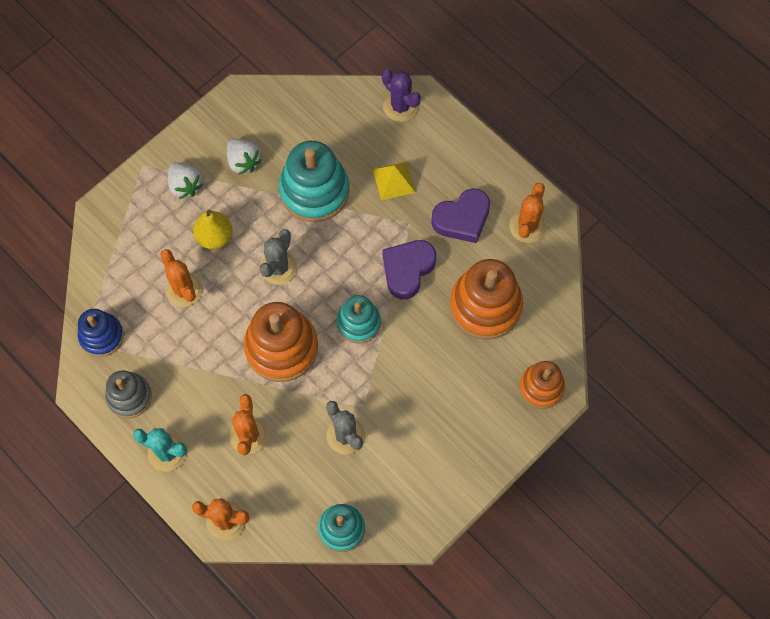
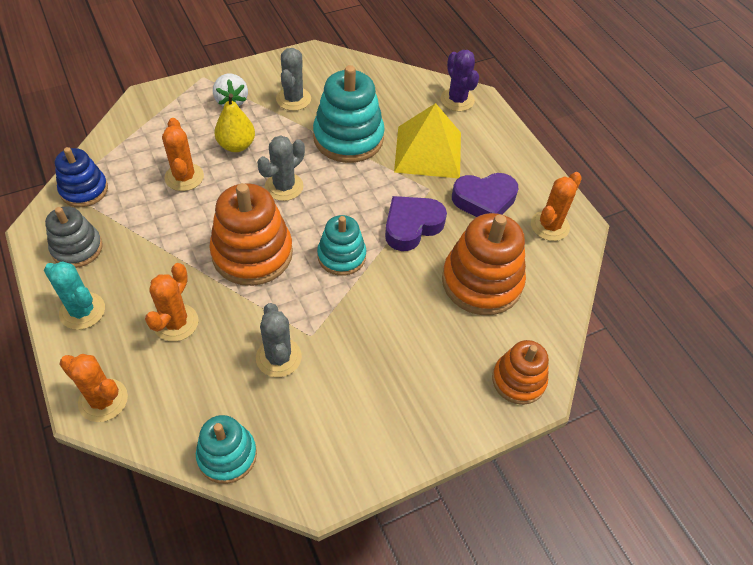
camera: 15 degrees right, 15 degrees down
(243, 162) = (293, 99): white strawberry -> grey cactus
(394, 180) = (428, 151): yellow pyramid -> yellow pyramid, size x1.79

